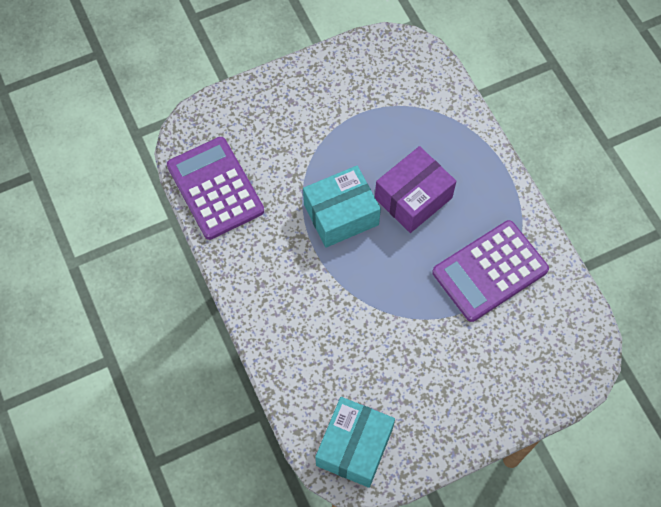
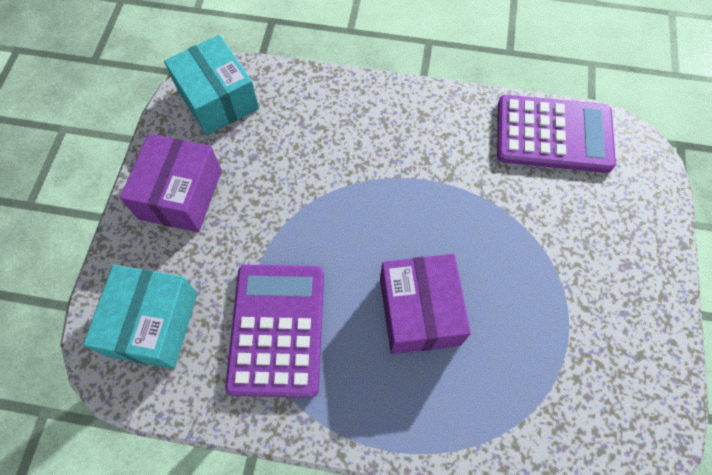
camera: 125 degrees right, 0 degrees up
(341, 214) = (448, 226): turquoise box -> turquoise box (153, 323)
(452, 406) = (180, 194): none -> purple box

